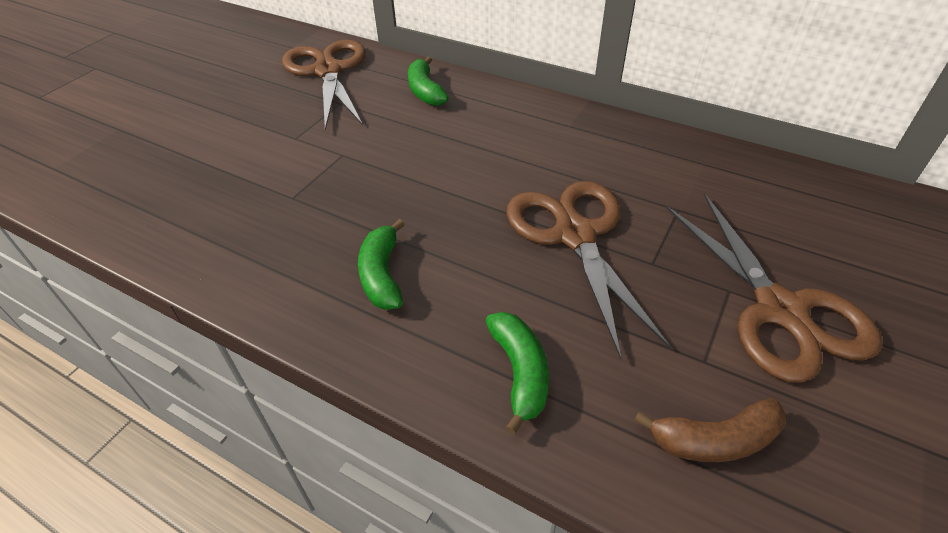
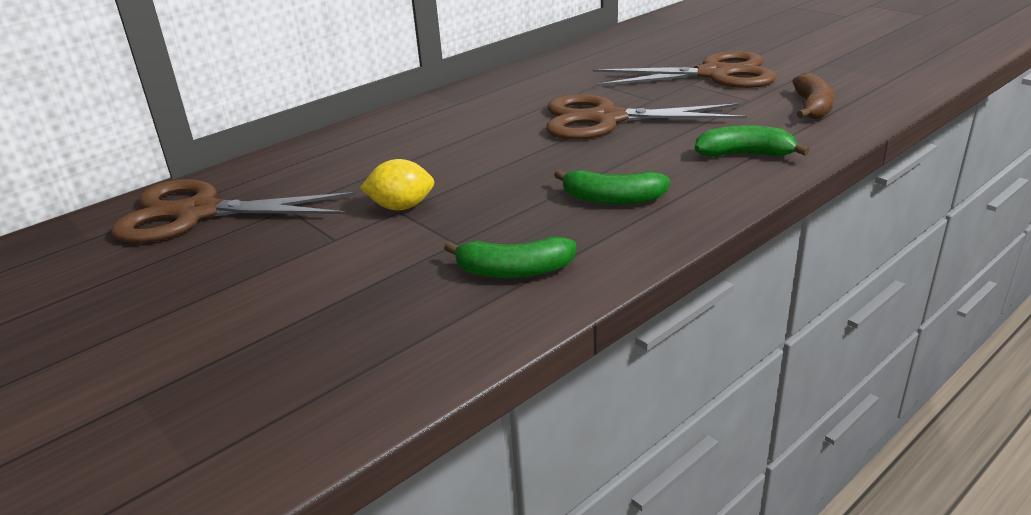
camera: 70 degrees left, 15 degrees down
(348, 154) = (401, 207): none -> yellow lemon
(425, 91) = (321, 159): green banana -> green banana (514, 271)

